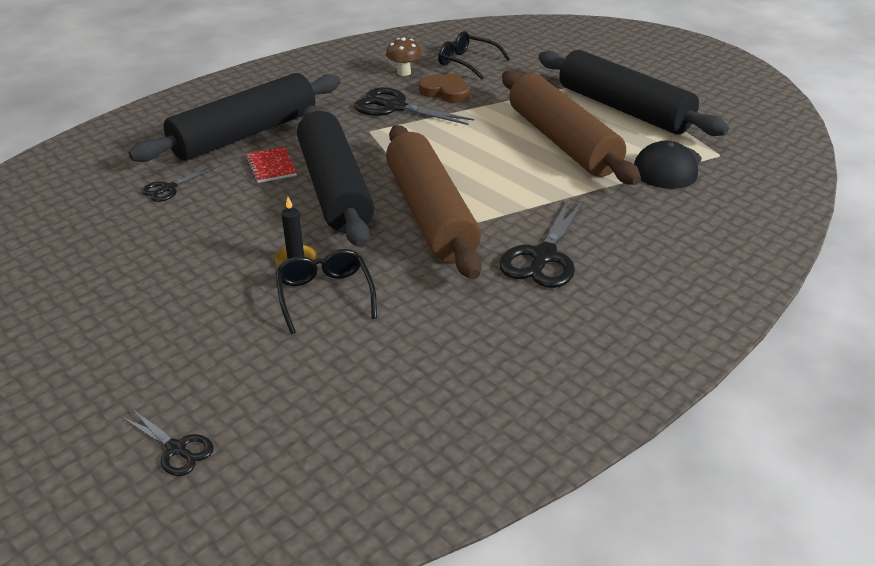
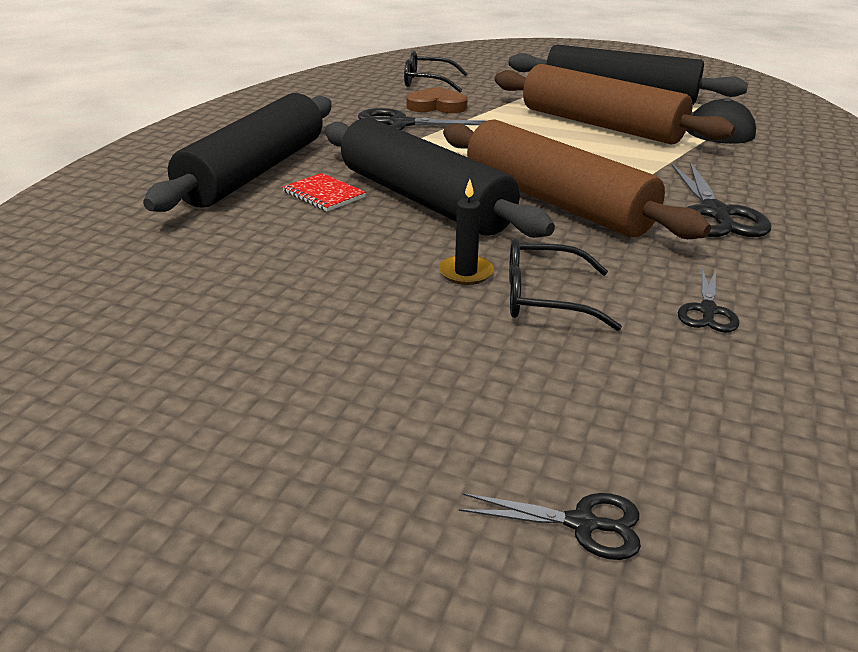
camera: 25 degrees left, 5 degrees down
(169, 188) = (216, 238): black scissors -> black scissors (707, 310)
(325, 295) = (544, 298): black glasses -> black glasses turned 45 degrees counterclockwise
(404, 72) = (373, 97): brown mushroom -> none

